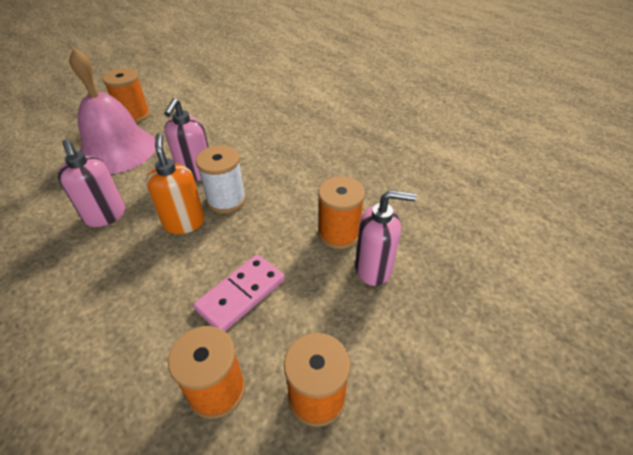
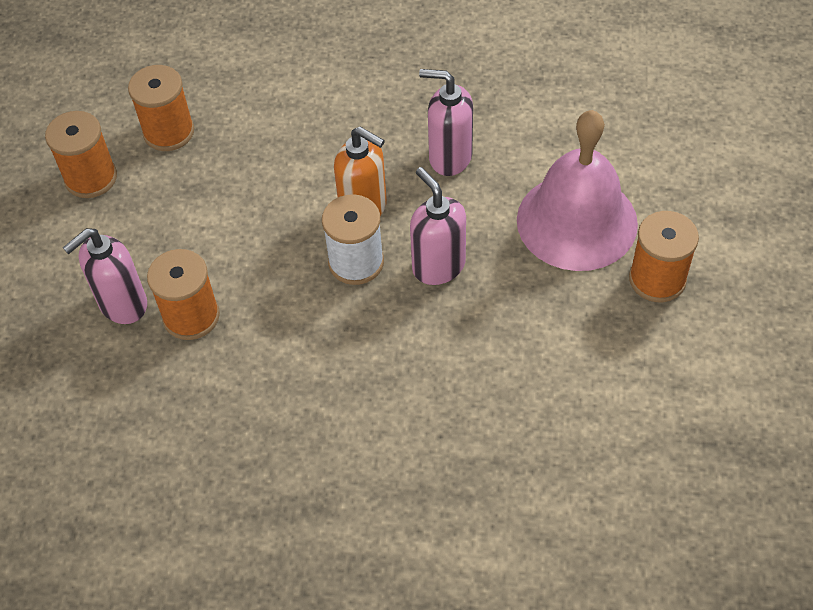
camera: 140 degrees right, 10 degrees up
(241, 294) = (224, 195): pink domino -> none

